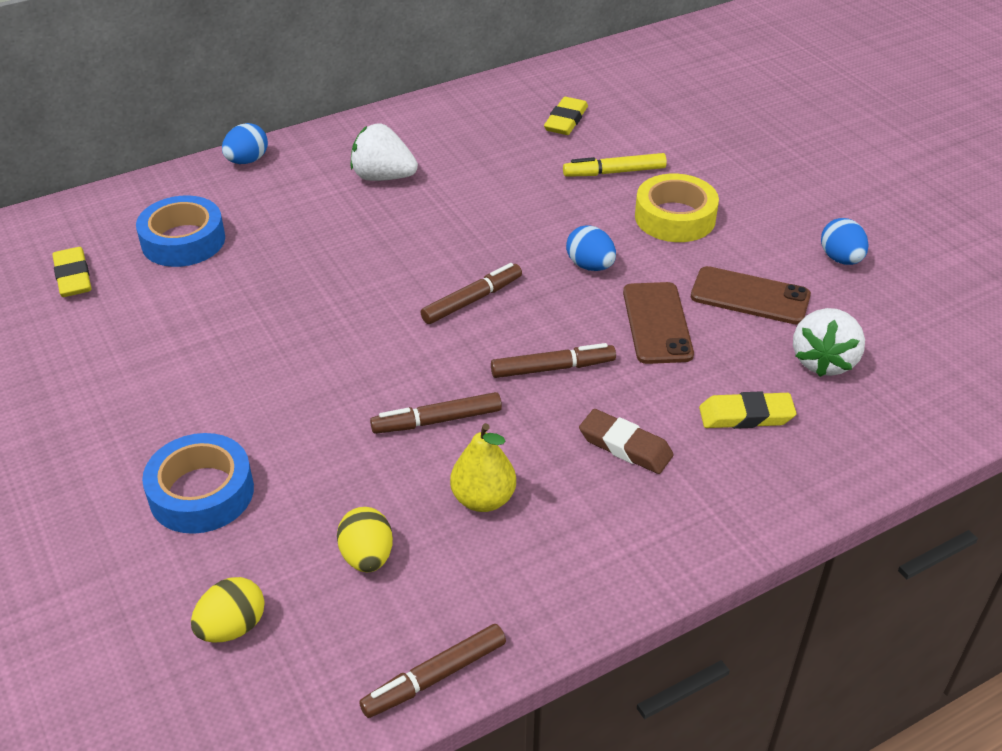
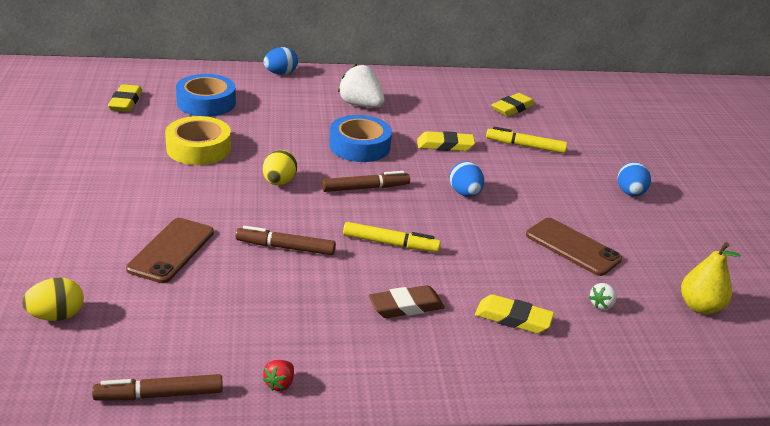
camera: 20 degrees right, 10 degrees down
(201, 492) = (102, 236): blue tape -> blue tape (359, 146)
(367, 557) = (174, 308): yellow egg -> yellow egg (279, 182)
(483, 499) = (279, 303): yellow pear -> yellow pear (700, 307)
(523, 204) = (445, 145): none -> yellow eraser
(552, 368) = (390, 243): brown marker -> yellow marker
(557, 604) = (280, 384): none -> red strawberry
(625, 446) = (406, 306): brown eraser -> brown eraser turned 75 degrees counterclockwise
(657, 323) = (488, 241): brown phone -> brown phone (171, 250)
(675, 217) = (550, 184): yellow tape -> yellow tape (198, 148)
(823, 361) = (601, 305): white strawberry -> white strawberry, size x0.47
(840, 259) = (664, 246): blue egg -> blue egg (630, 193)

